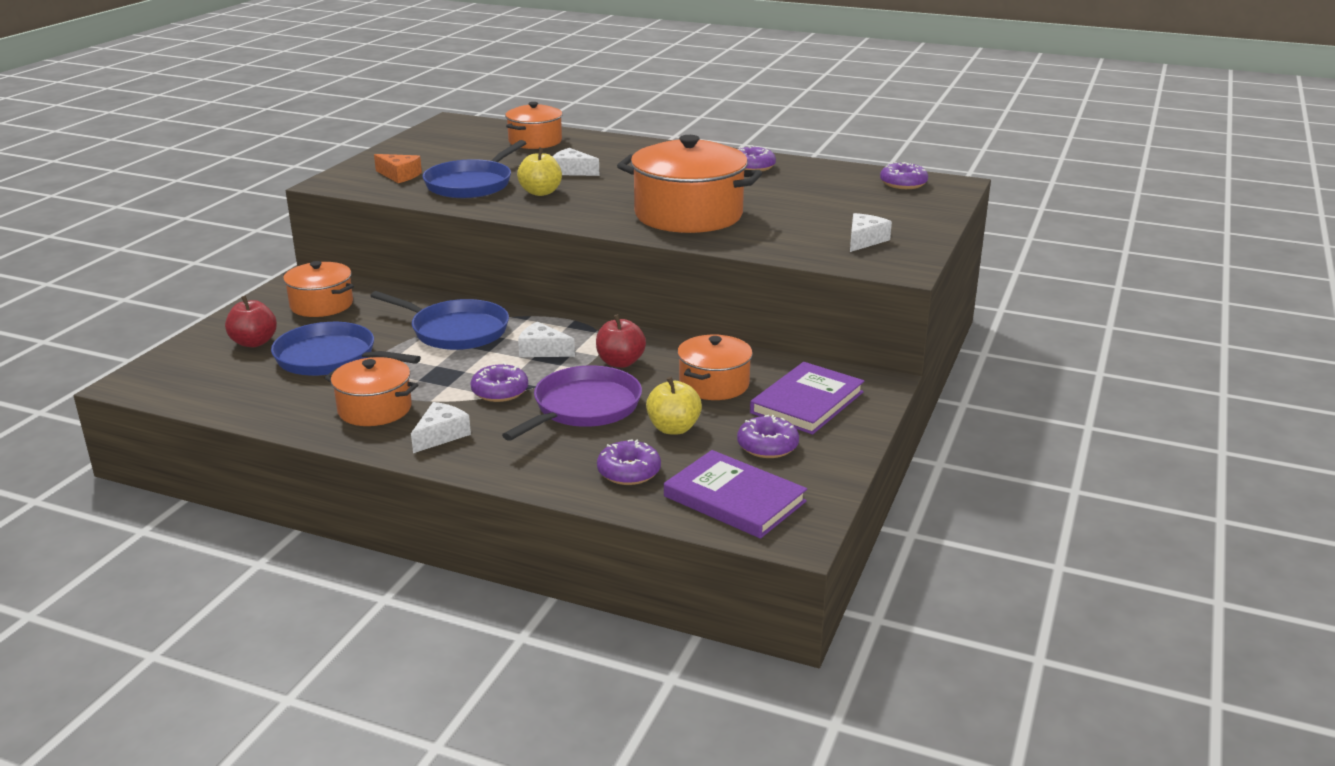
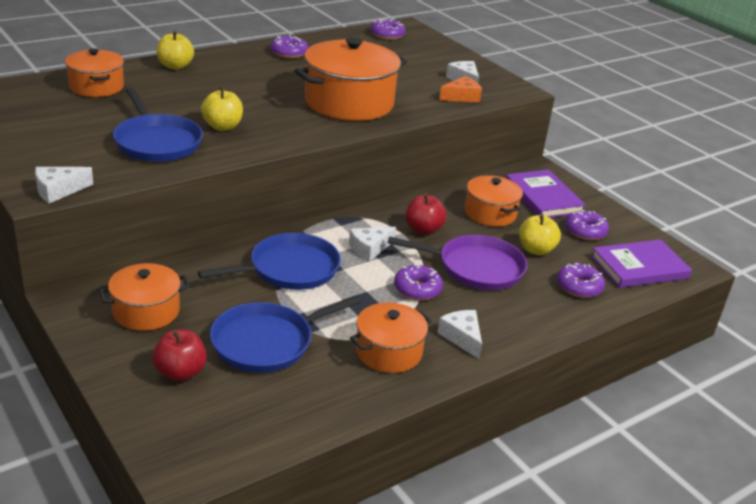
camera: 60 degrees left, 5 degrees up
(399, 175) = (78, 160): orange cheese -> orange cheese (461, 97)
(572, 171) = (194, 101): white cheese -> white cheese (58, 190)
(583, 407) = (476, 268): purple pan -> purple pan turned 120 degrees clockwise
(628, 147) = (175, 66): none -> yellow apple

